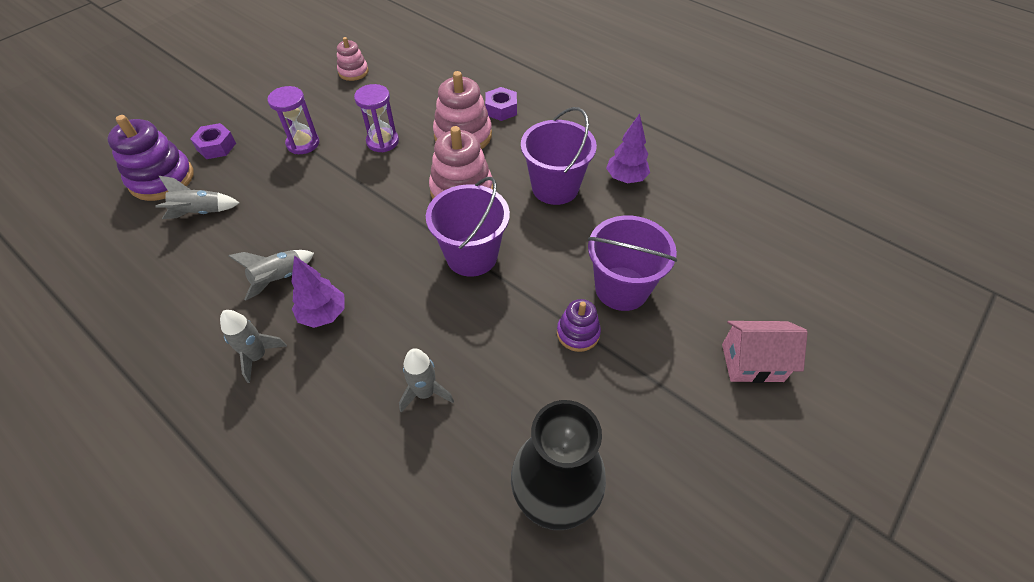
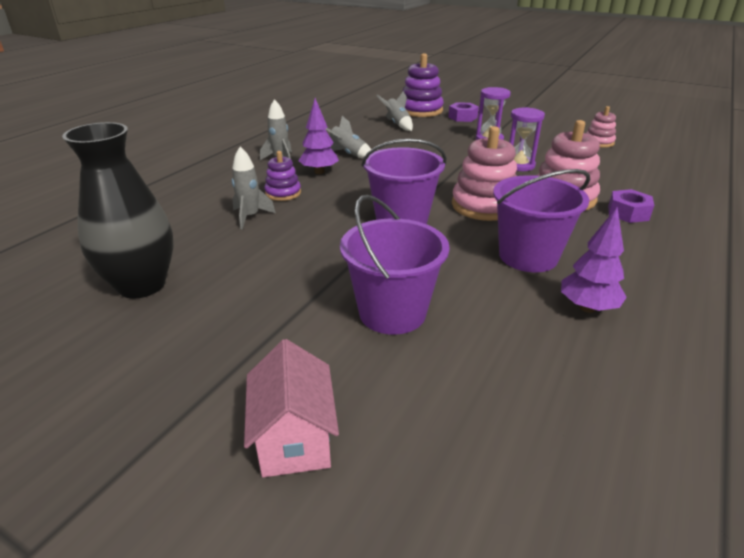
camera: 80 degrees right, 20 degrees down
(578, 333) = (321, 286): purple stacking toy -> purple stacking toy (283, 193)

